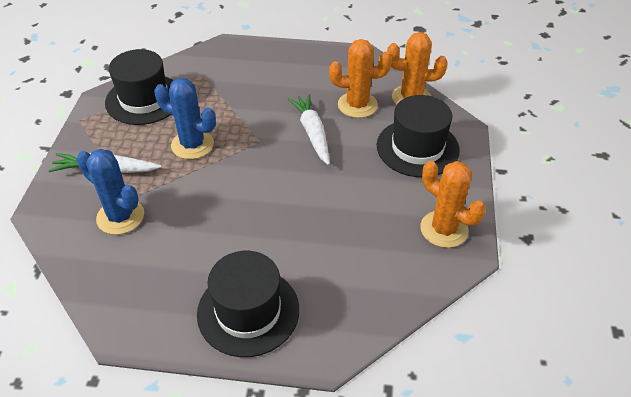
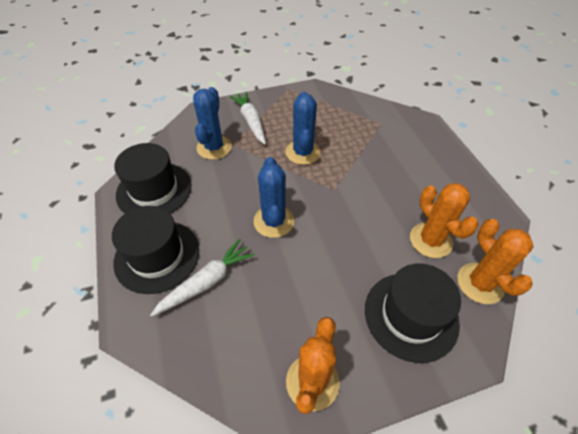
camera: 65 degrees right, 5 degrees up
(144, 99) = (330, 108): black hat -> black hat (154, 190)
(268, 199) = (274, 221): none -> blue cactus
(312, 133) = (368, 220): white carrot -> white carrot (206, 282)

